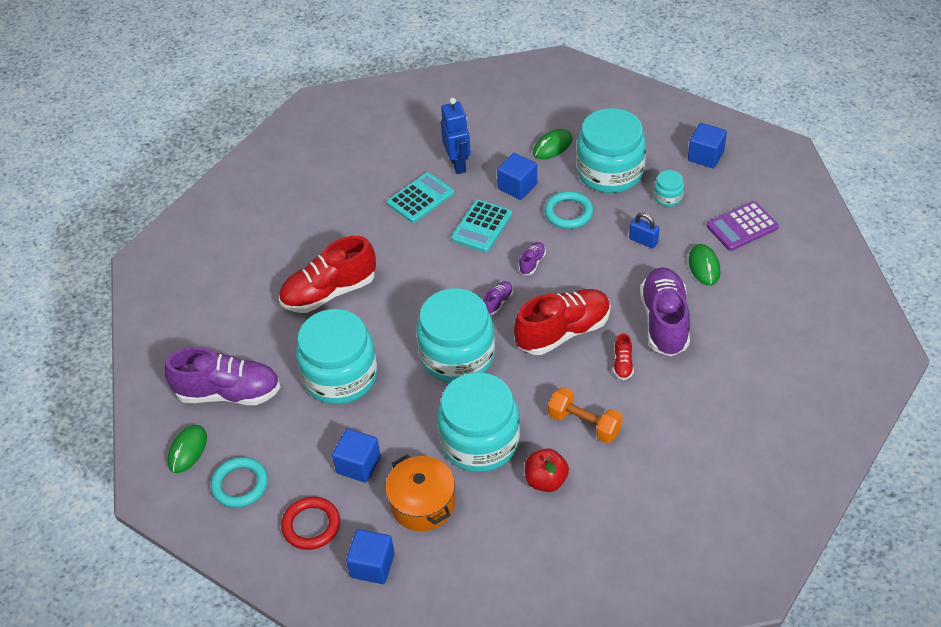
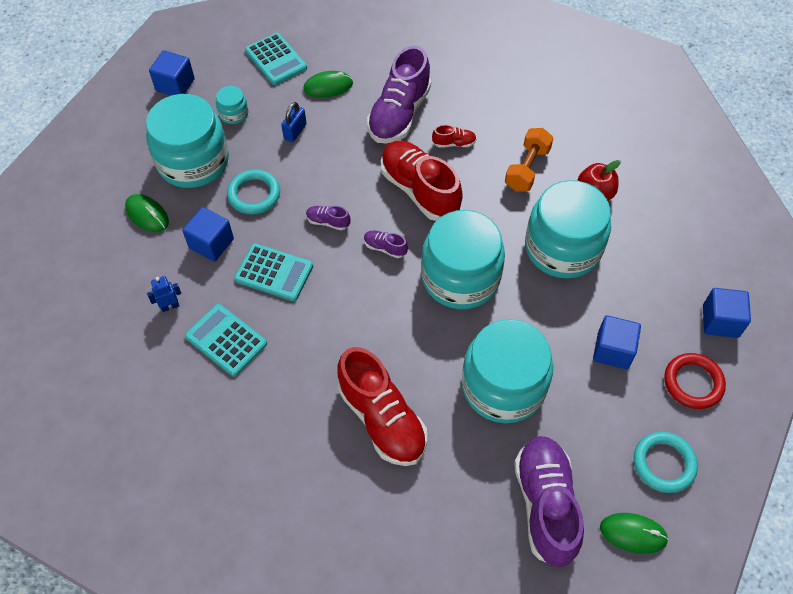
camera: 100 degrees left, 10 degrees up
(423, 504) = (643, 288): orange pot -> none
(458, 164) = (170, 306): blue robot -> blue robot, size x0.54
(664, 321) = (399, 114): purple shoe -> purple shoe turned 60 degrees counterclockwise
(742, 227) = (276, 59): purple calculator -> turquoise calculator

